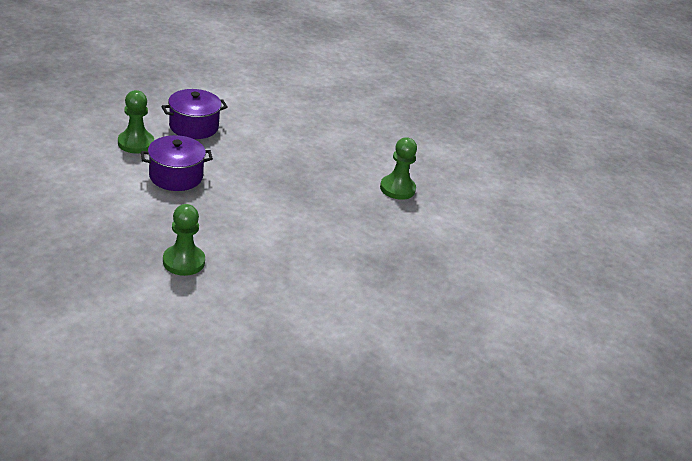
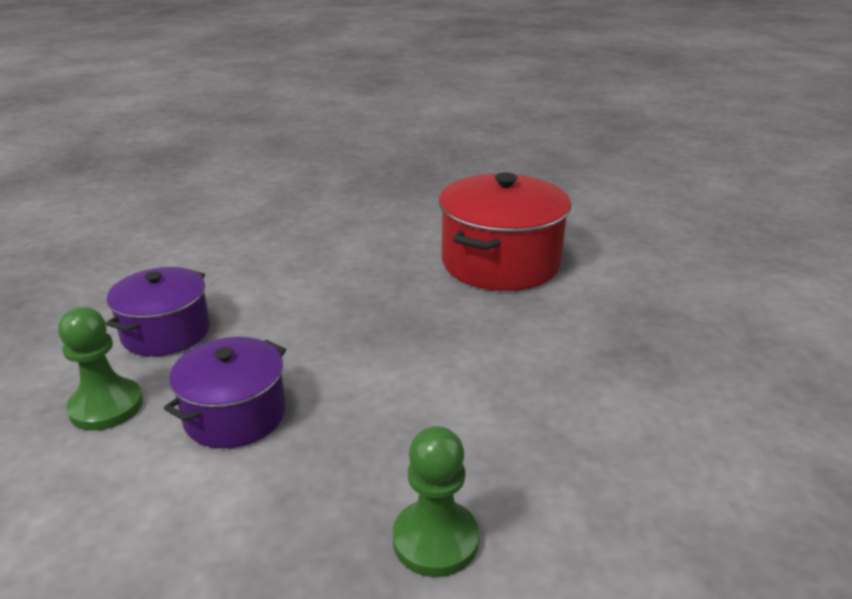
camera: 35 degrees left, 5 degrees down
(397, 189) = (500, 262): green pawn -> red pot

